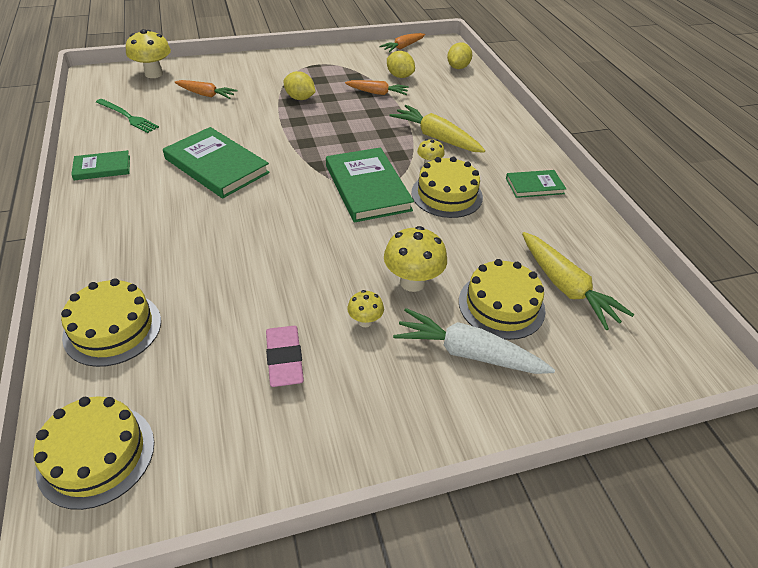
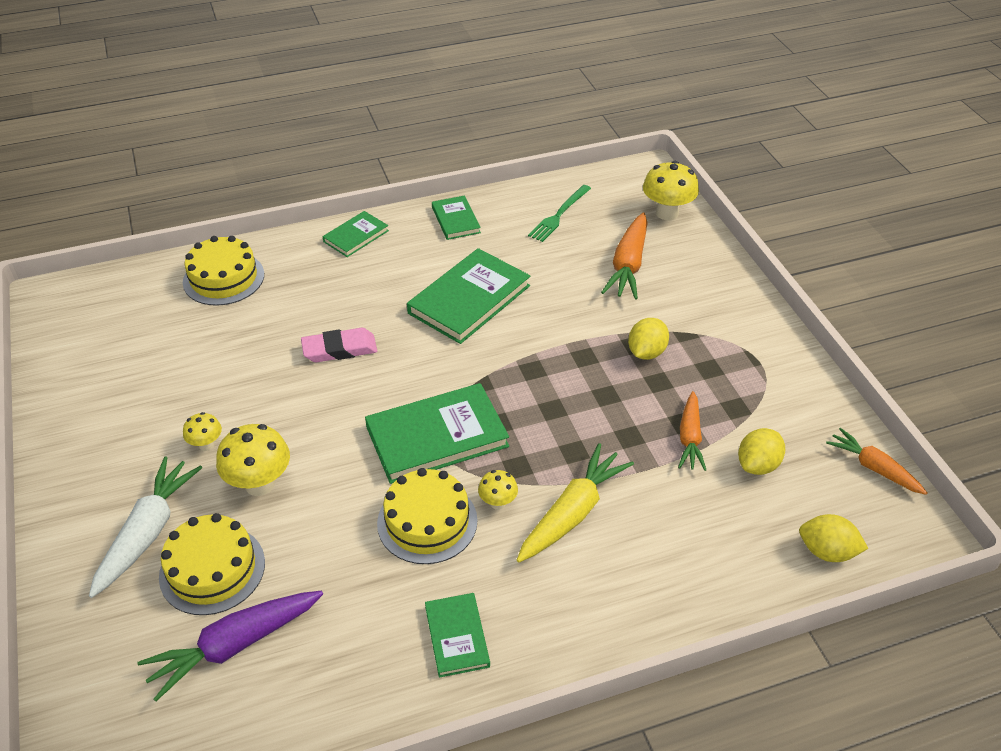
camera: 90 degrees right, 0 degrees up
(91, 228) = (356, 236): none -> green book
(96, 455) = (99, 298): yellow cake -> none
(206, 95) = (628, 265): orange carrot -> orange carrot, size x1.53
(284, 359) = (168, 389): pink eraser -> pink eraser (339, 349)
(566, 287) = (235, 645): yellow carrot -> purple carrot

